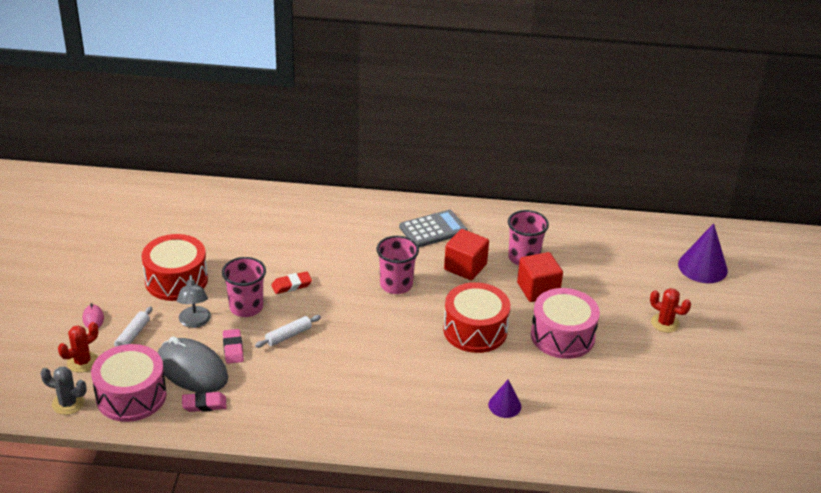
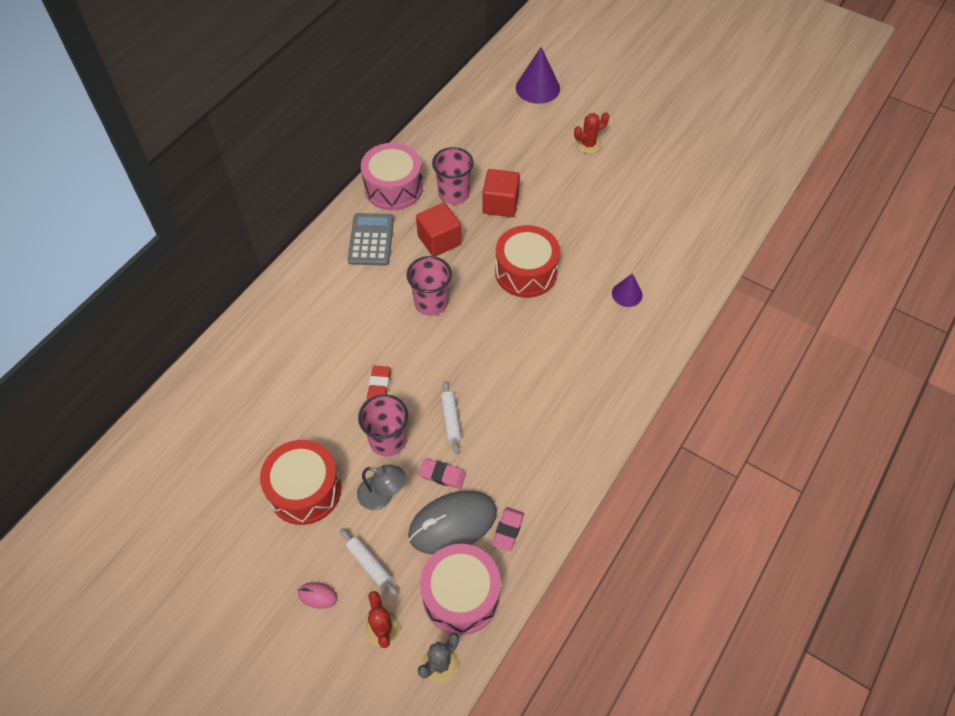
camera: 60 degrees left, 20 degrees up
(562, 336) = (566, 216): pink drum -> pink drum (393, 187)

